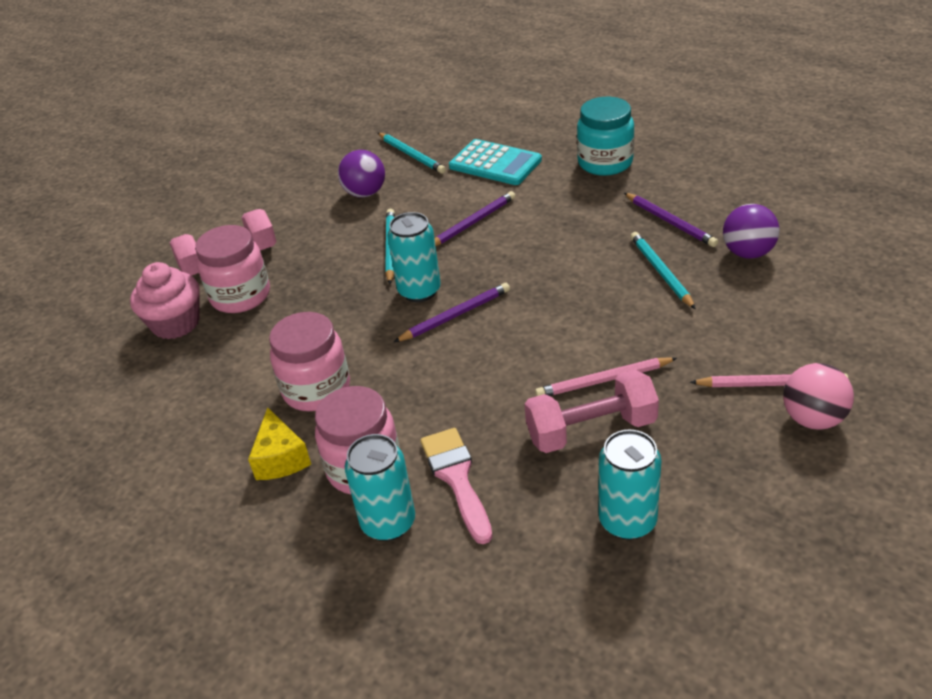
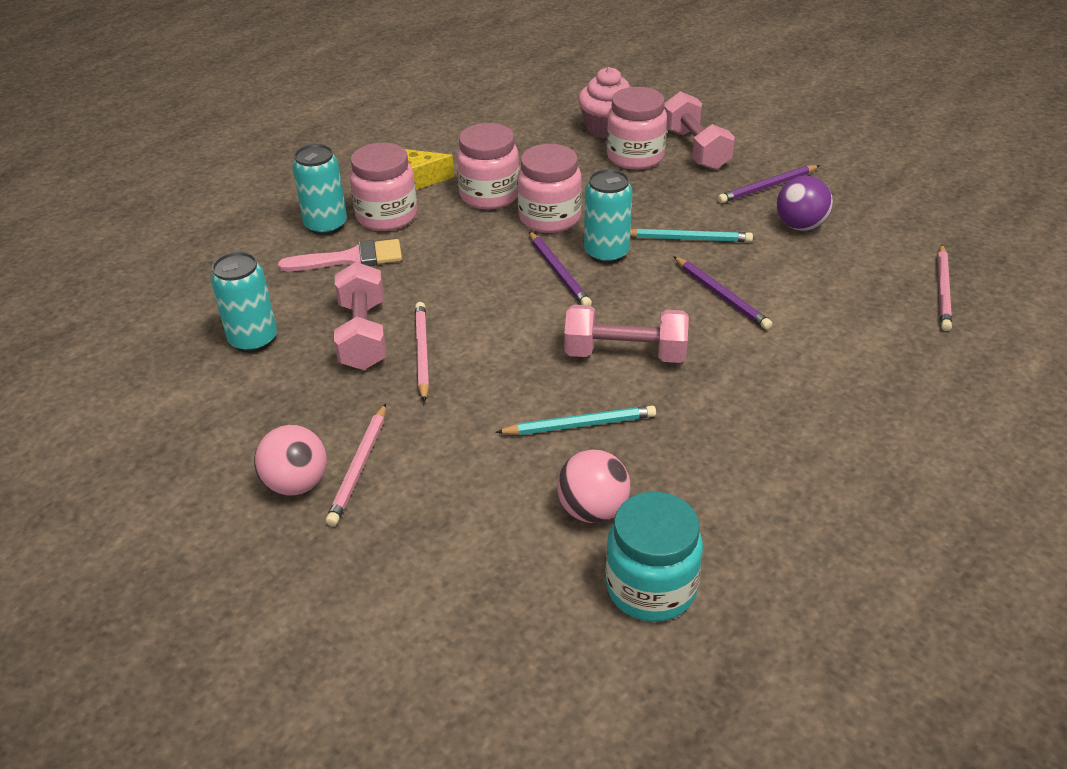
camera: 95 degrees right, 0 degrees up
(360, 336) = (549, 218): none -> pink jar
(411, 155) = (883, 261): turquoise pencil -> none
(445, 132) = (942, 290): none -> pink pencil
(495, 163) = (854, 324): turquoise calculator -> none
(565, 261) = (625, 354): none -> pink dumbbell
(605, 163) = (842, 420): turquoise jar -> turquoise jar (651, 588)
(670, 222) = (682, 453): purple pencil -> purple pencil (767, 187)
(748, 253) = (593, 510): purple ball -> pink ball

